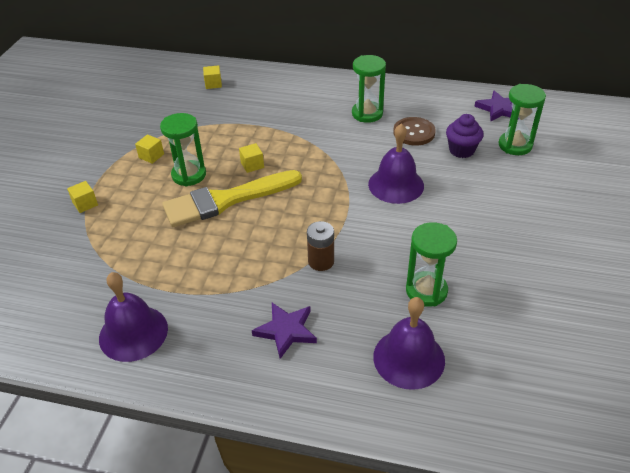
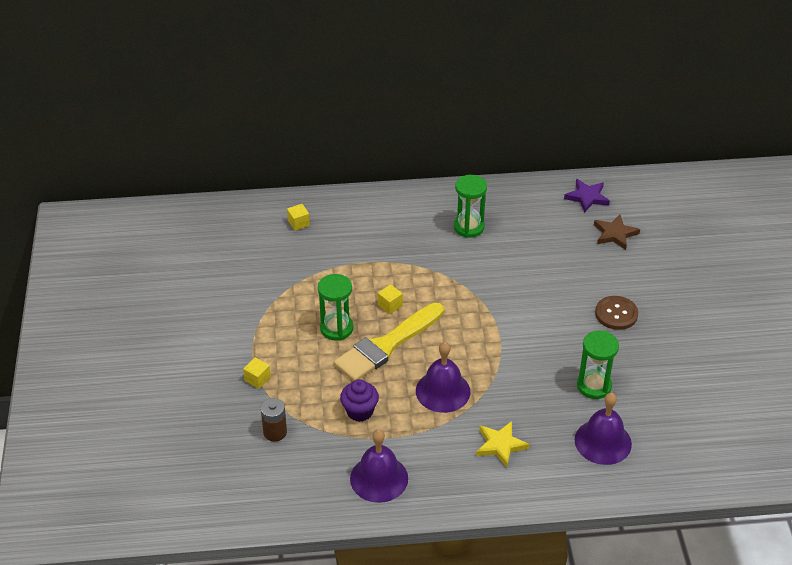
camera: 20 degrees left, 0 degrees up
(151, 156) = (288, 317): yellow cube -> none
(286, 331) = (500, 445): purple star -> yellow star
(321, 261) = (499, 382): brown battery -> brown battery (275, 432)
(396, 185) = (528, 296): purple bell -> purple bell (443, 391)
(414, 132) = (521, 239): brown button -> brown button (616, 314)
(461, 150) = (571, 249): purple cupcake -> purple cupcake (360, 411)
(515, 145) = (615, 234): green hourglass -> brown star

